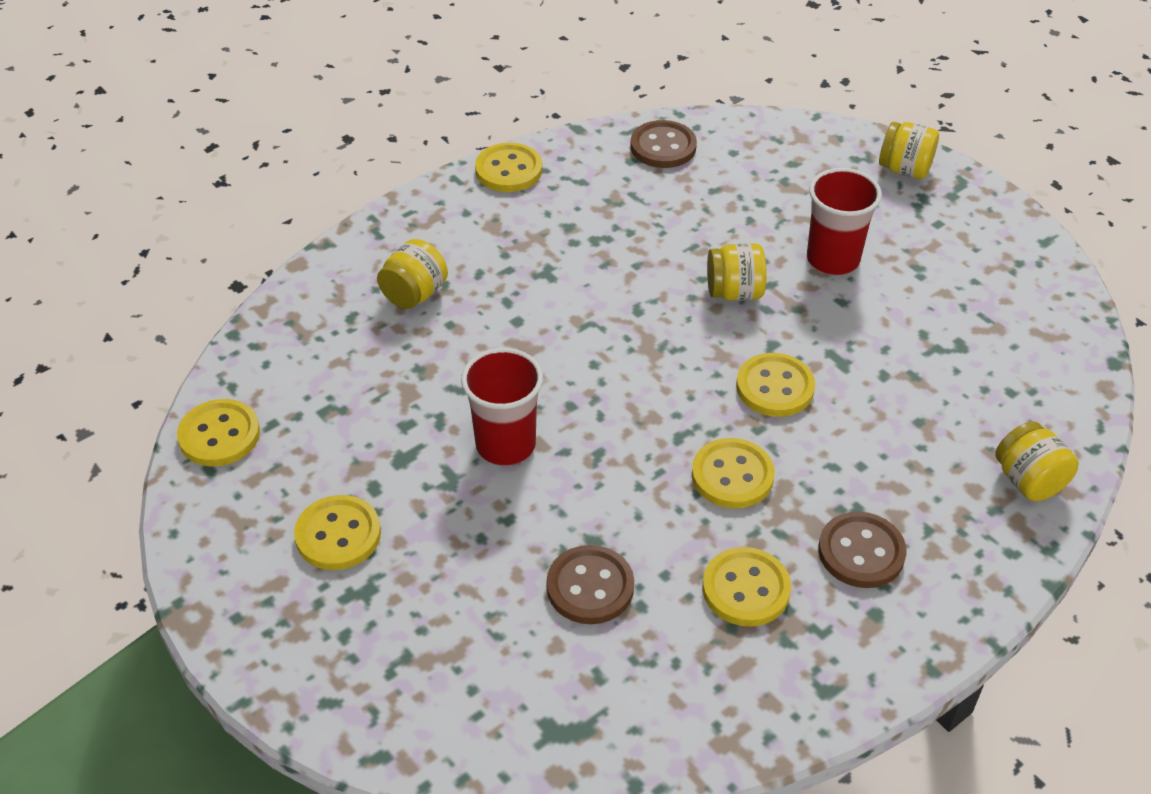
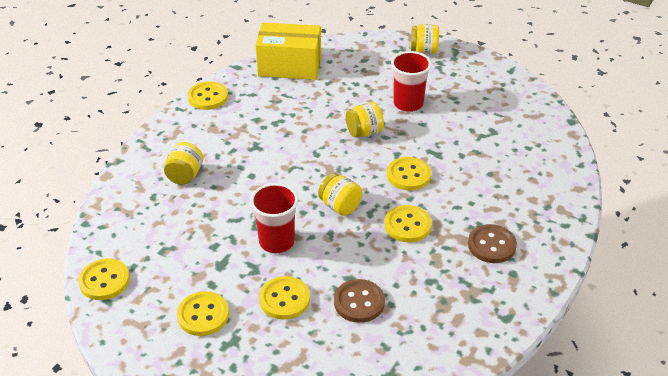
camera: 20 degrees left, 5 degrees down
(663, 147) = (289, 66): brown button -> yellow box
(746, 589) = (442, 280): yellow button -> yellow button (284, 299)
(1028, 481) = (557, 188): yellow jar -> yellow jar (340, 206)

